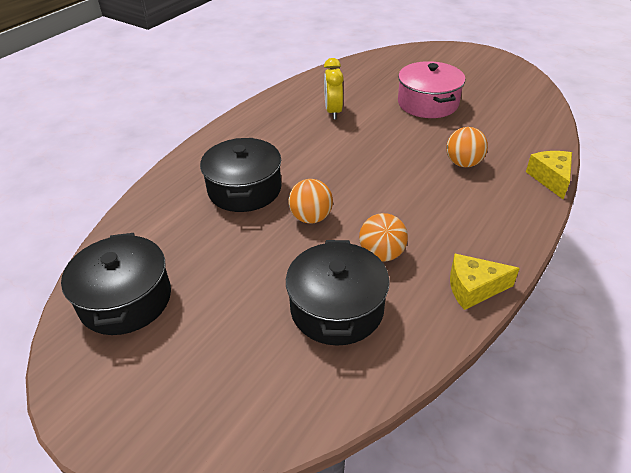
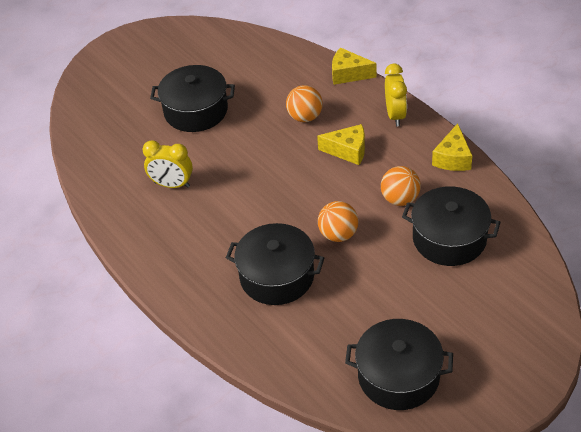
camera: 70 degrees left, 5 degrees up
(428, 103) = (196, 111): pink pot -> black pot
(433, 201) = (348, 151): none -> yellow cheese
(513, 225) = (395, 115): none -> yellow clock

